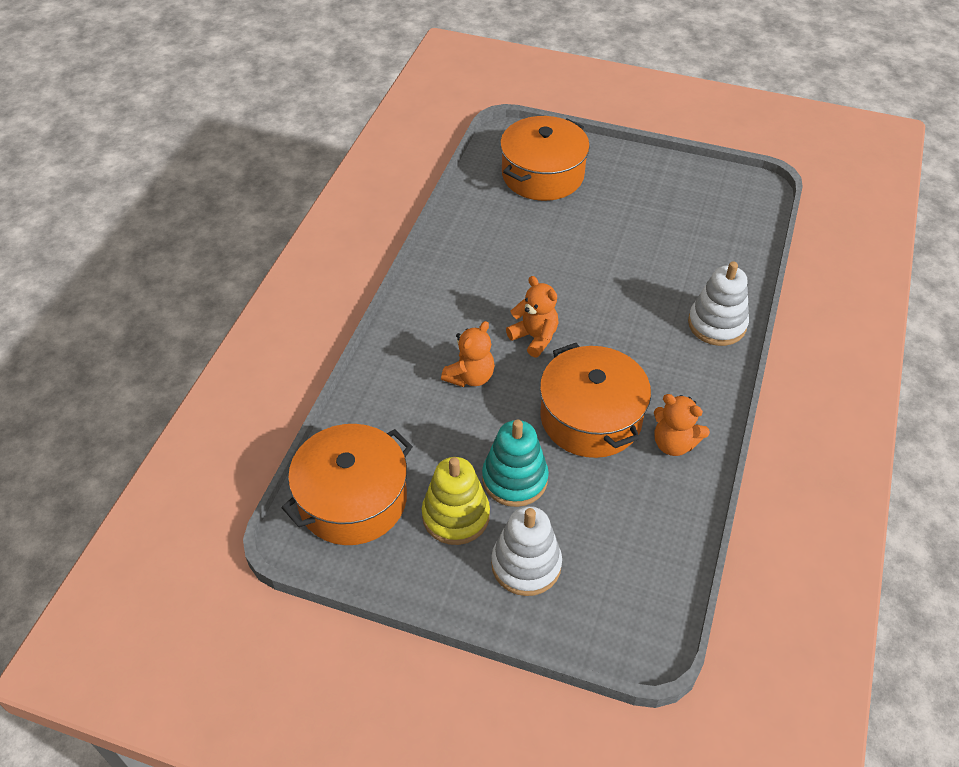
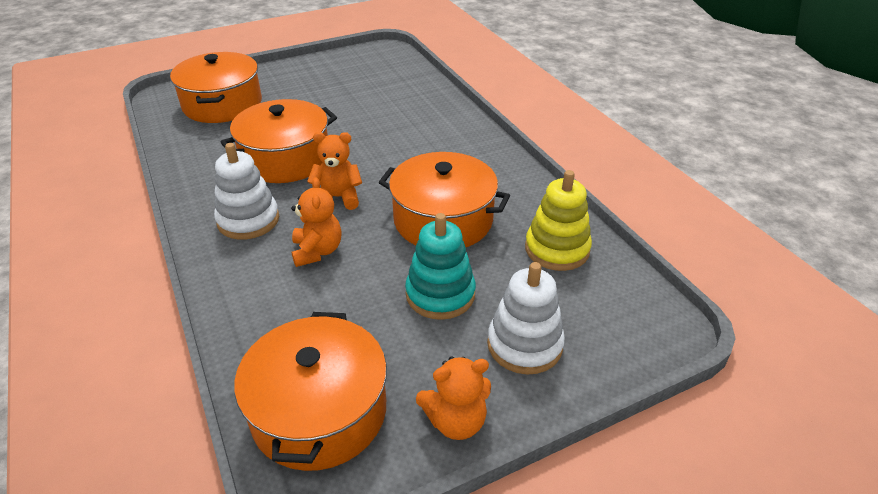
camera: 45 degrees left, 10 degrees down
(456, 516) = (427, 353): yellow stacking toy -> yellow stacking toy (557, 249)
(534, 270) = (285, 159): none -> orange pot
(674, 443) = (516, 200): orange teddy bear -> orange teddy bear (456, 421)
(717, 324) = (453, 124): white stacking toy -> white stacking toy (248, 220)

